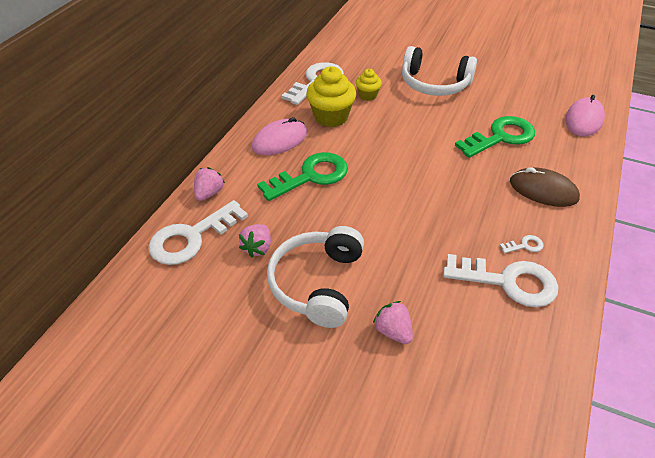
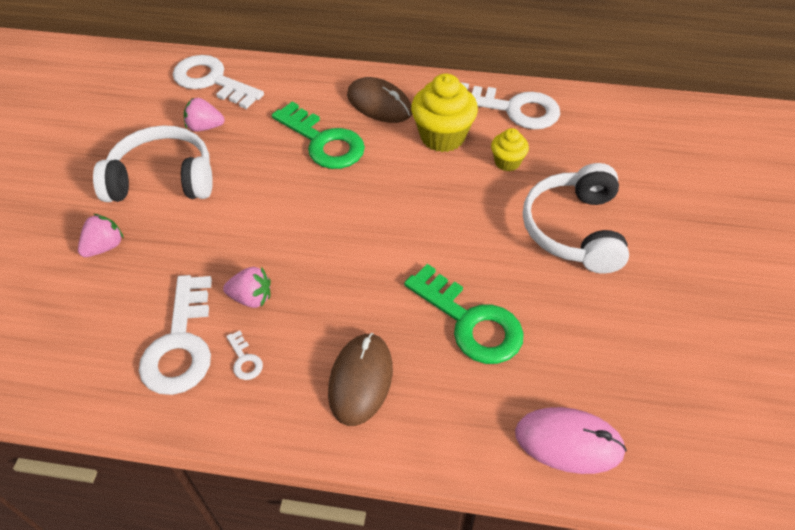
camera: 75 degrees right, 5 degrees up
(209, 193) = (276, 75): pink strawberry -> pink strawberry (251, 298)
(280, 140) = (379, 104): pink mouse -> brown mouse

